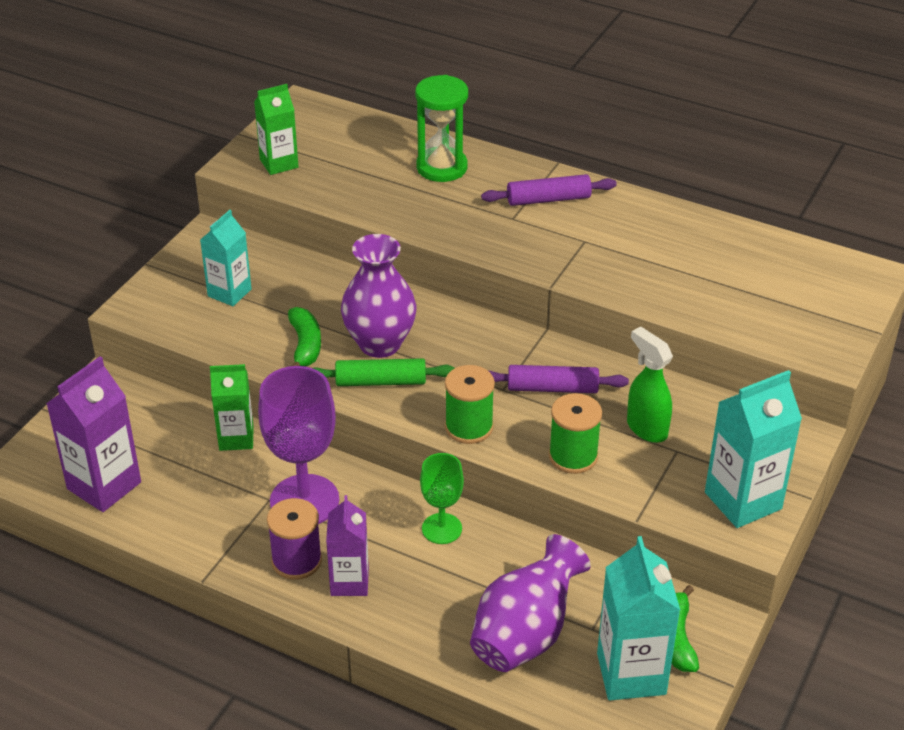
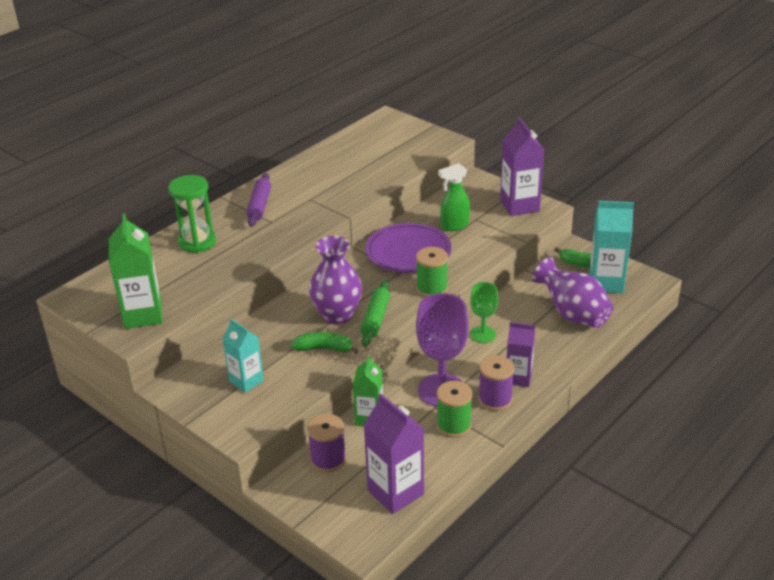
camera: 75 degrees left, 5 degrees down
(155, 415) = (328, 459): none -> purple spool
(279, 163) = (143, 315): green carton -> green carton, size x1.53
(552, 388) = (408, 252): purple rolling pin -> purple plate
(573, 456) = (469, 254): green spool -> green spool (454, 425)
(743, 500) = (519, 206): turquoise carton -> purple carton

